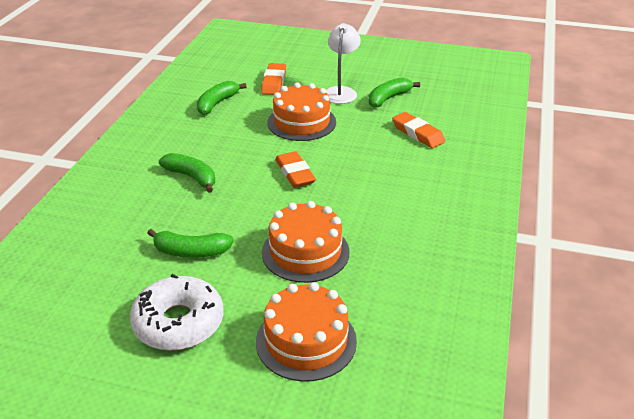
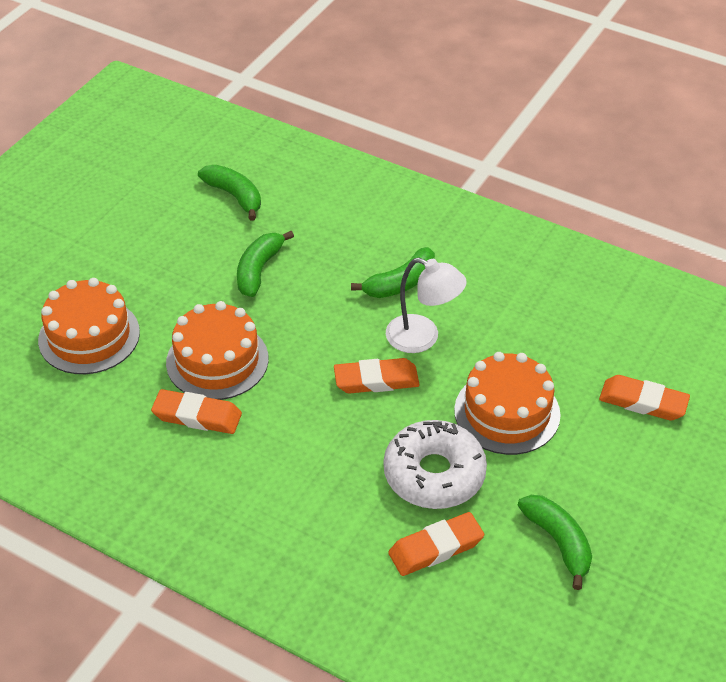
camera: 105 degrees right, 10 degrees up
(178, 323) = (159, 253): white donut -> white donut (434, 474)
(217, 103) = (585, 327): green banana -> green banana (235, 196)
(341, 92) = (594, 482): white lamp -> white lamp (423, 338)
(367, 249) = (197, 416): none -> orange eraser

